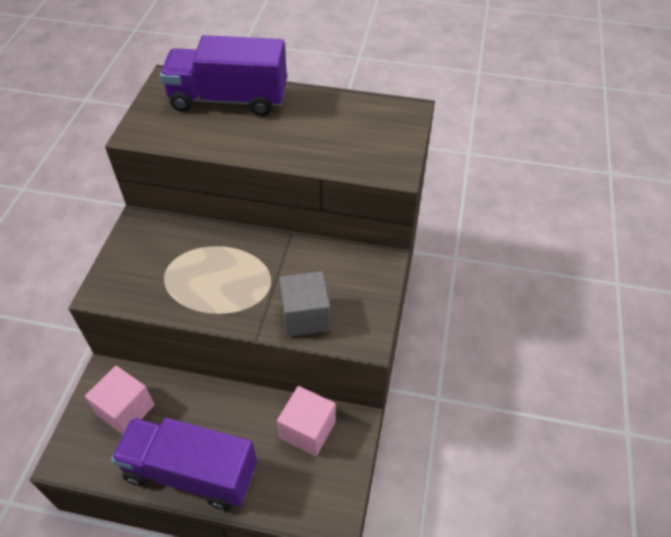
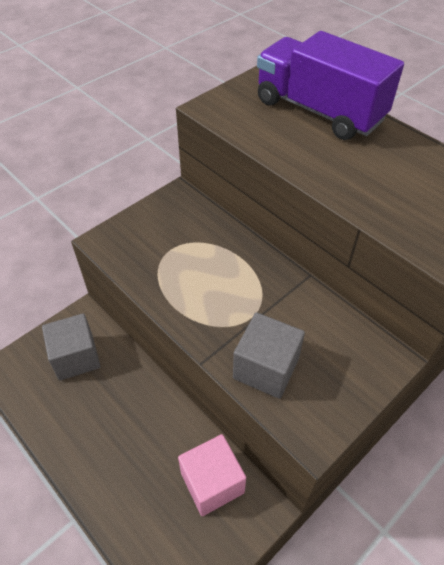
camera: 35 degrees right, 0 degrees up
(126, 410) = (76, 357): pink cube -> grey cube
(191, 472) = (84, 451): purple truck -> none

